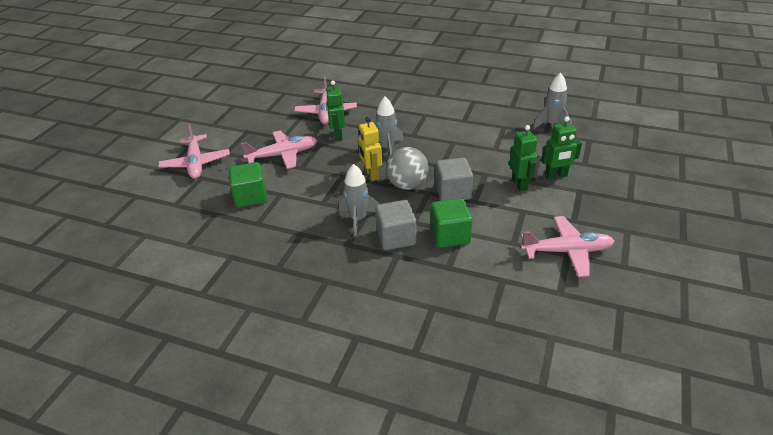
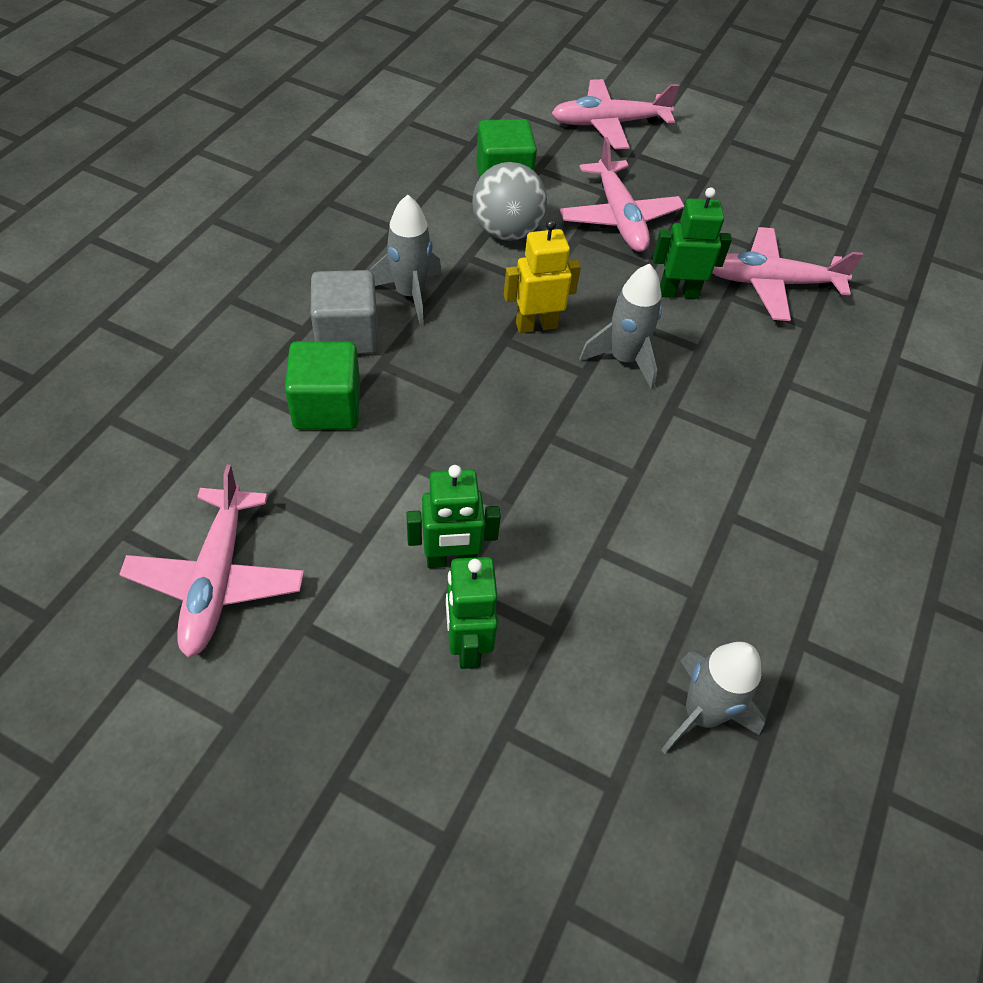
camera: 90 degrees right, 15 degrees up
(407, 185) = (492, 371): grey ball -> grey ball (506, 232)
(453, 192) = (452, 436): grey cube -> none

